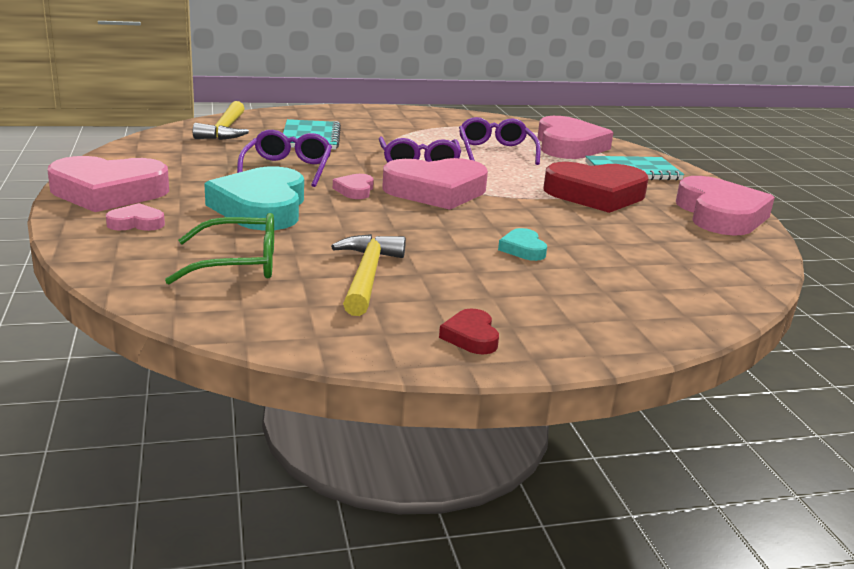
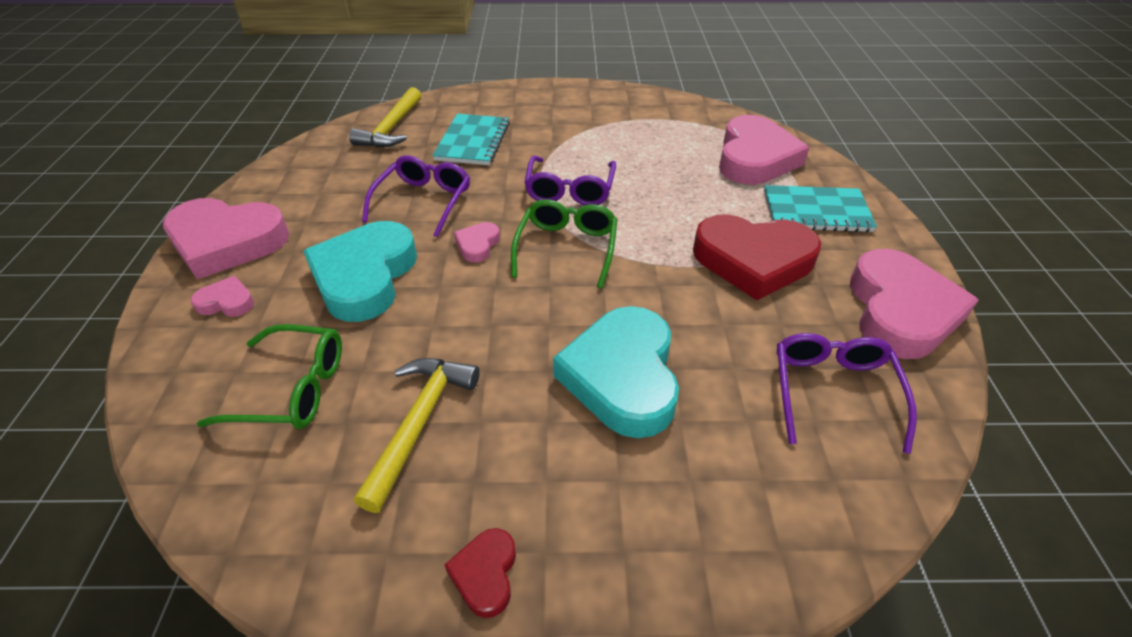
camera: 15 degrees right, 20 degrees up
(436, 191) = (566, 249): pink heart -> green glasses
(496, 151) = (665, 169): purple glasses -> purple glasses (833, 392)
(523, 249) = (622, 376): turquoise heart -> turquoise heart, size x2.25

